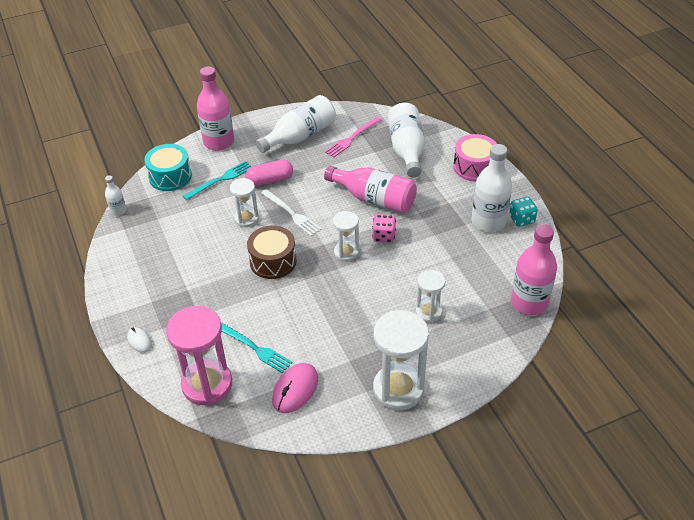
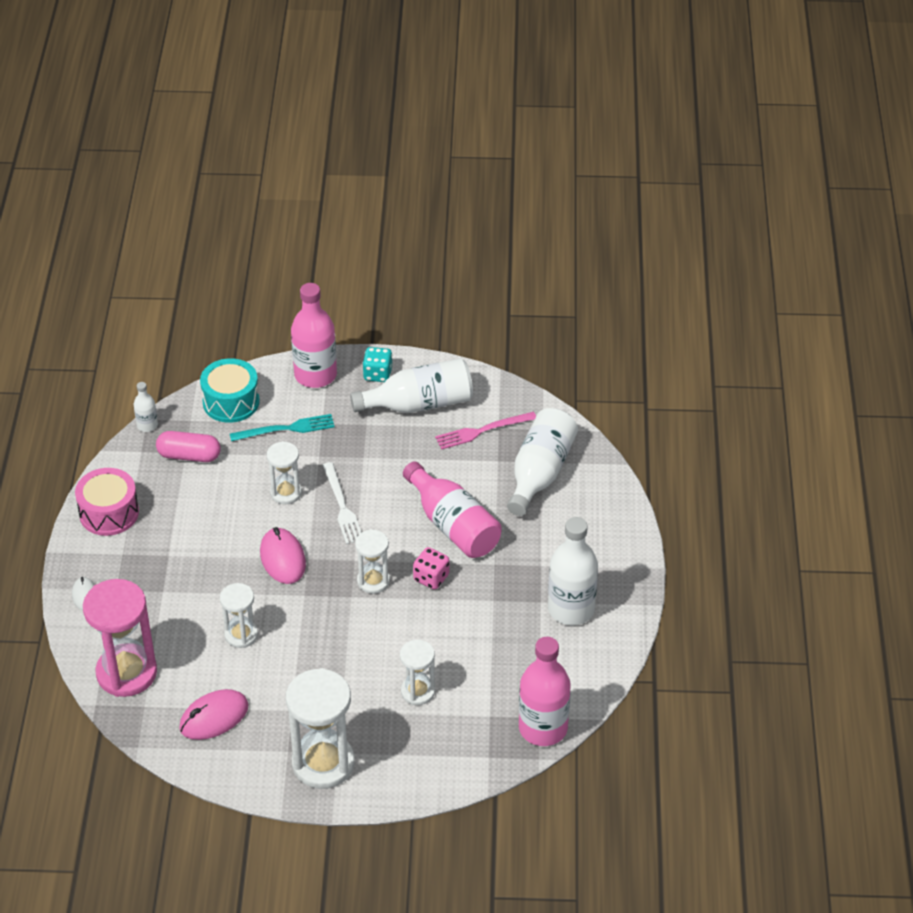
camera: 25 degrees right, 0 degrees up
(254, 348) = (199, 653): turquoise fork -> none
(270, 180) = (344, 451): pink capsule -> pink capsule (189, 455)
(273, 261) = (283, 558): brown drum -> pink mouse
(277, 323) = (241, 635): none -> white hourglass
(474, 167) = (609, 530): pink drum -> pink drum (109, 513)
(521, 219) = (614, 622): turquoise dice -> turquoise dice (378, 374)

